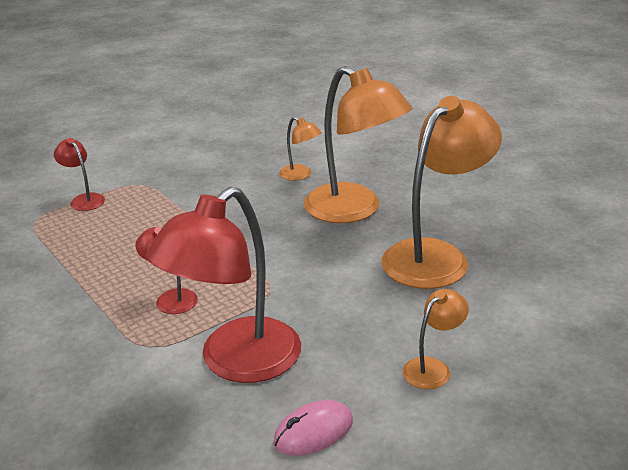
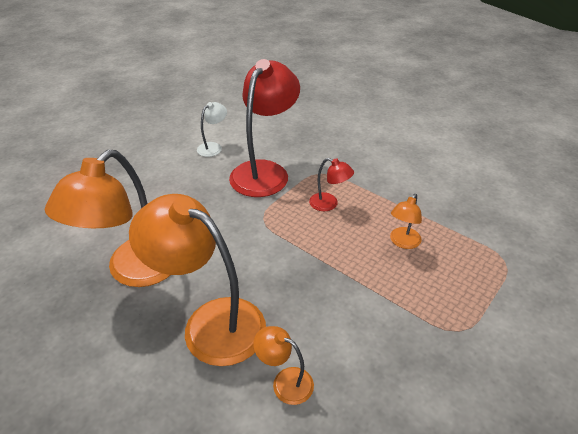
camera: 165 degrees right, 10 degrees up
(84, 199) = (492, 296): red lamp -> none
(313, 432) = (213, 147): pink mouse -> white lamp
(433, 368) = (150, 183): orange lamp -> orange lamp (402, 242)

